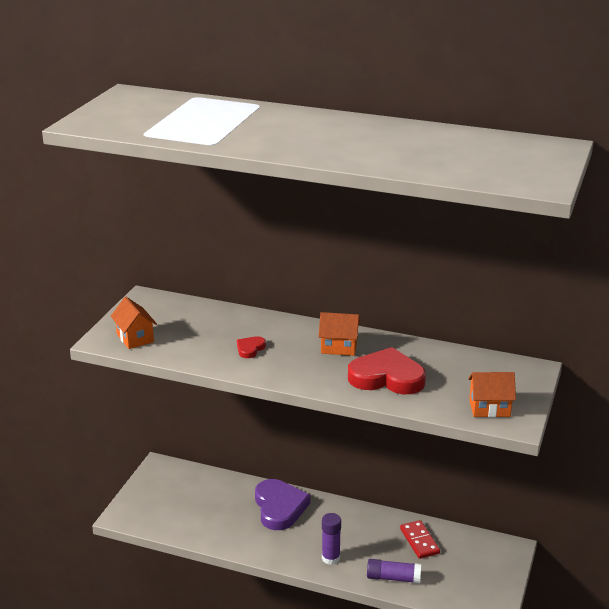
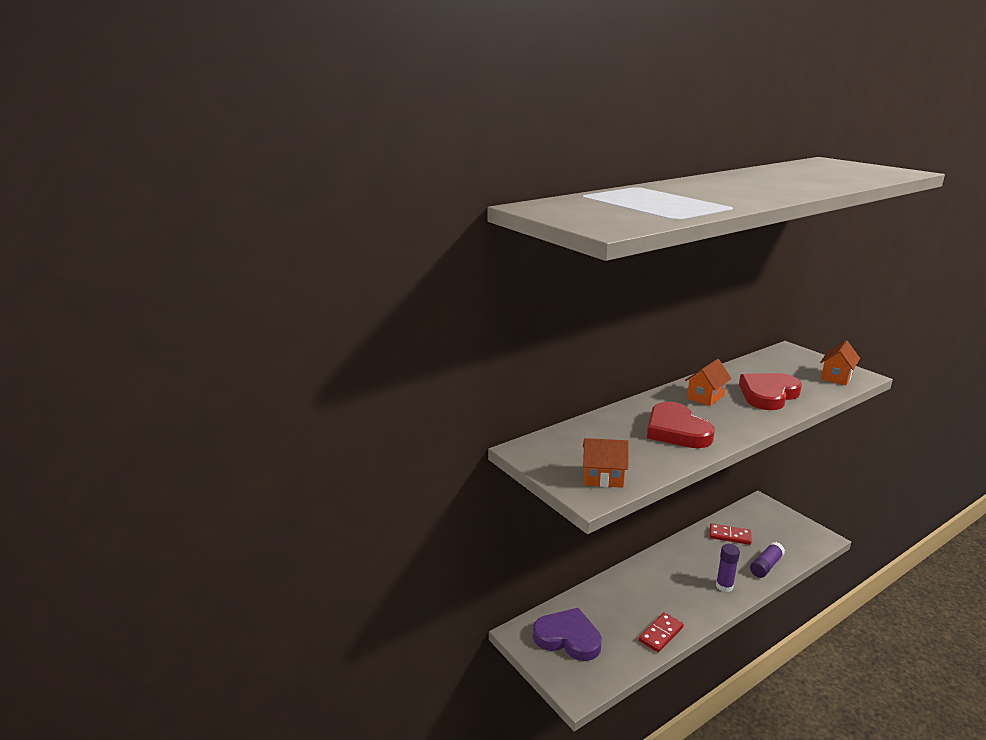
camera: 55 degrees left, 5 degrees down
(226, 538) = (661, 634): none -> red domino
(250, 349) = (676, 431): red heart -> red heart, size x2.18
(279, 507) = (640, 585): purple heart -> purple heart (568, 638)

